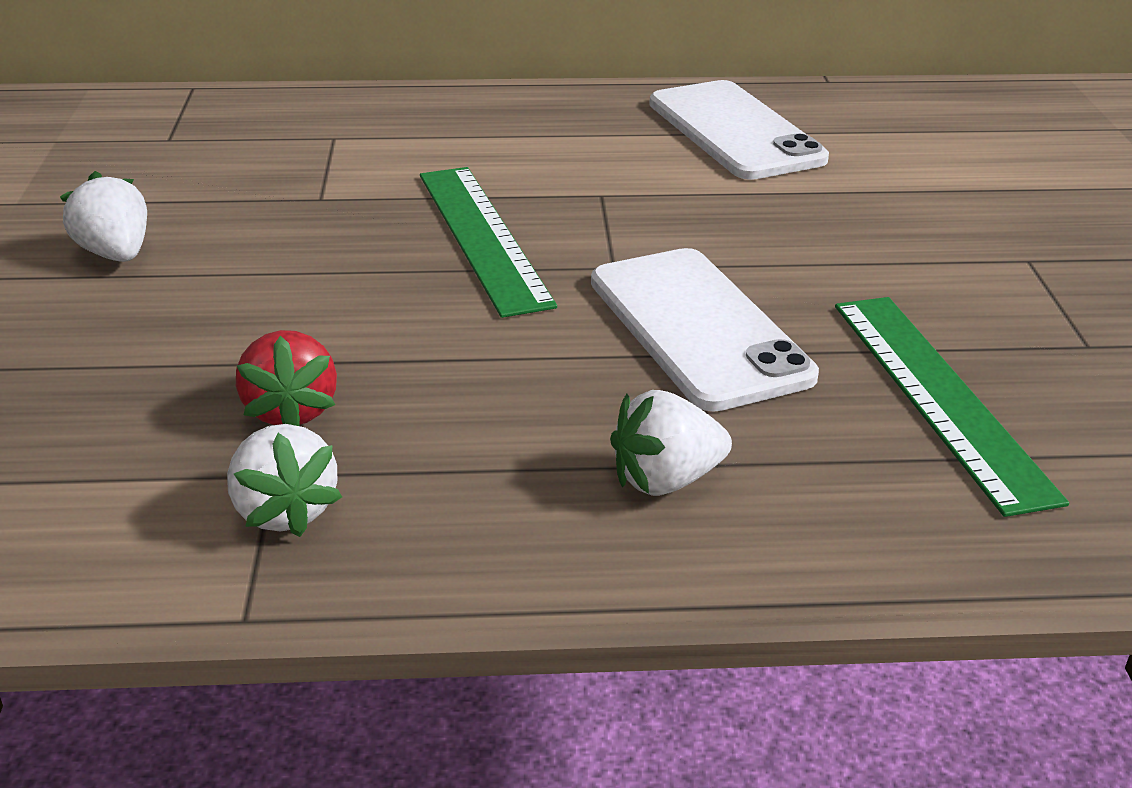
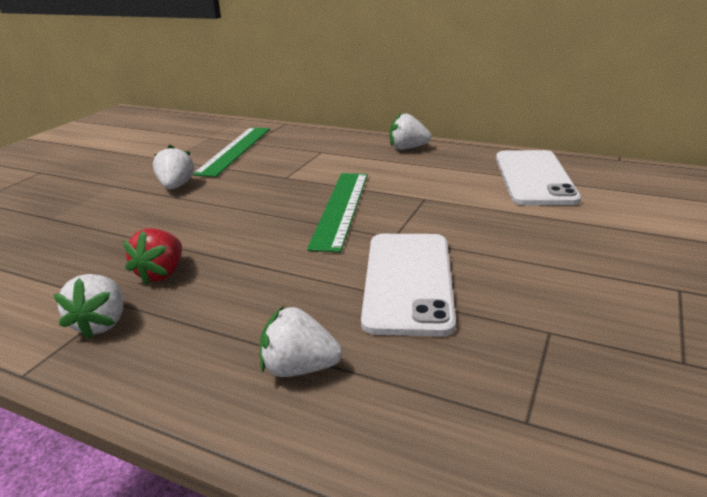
camera: 30 degrees right, 5 degrees down
(487, 107) = (408, 148): none -> white strawberry
(939, 396) = (530, 367): green ruler -> green ruler (235, 150)

